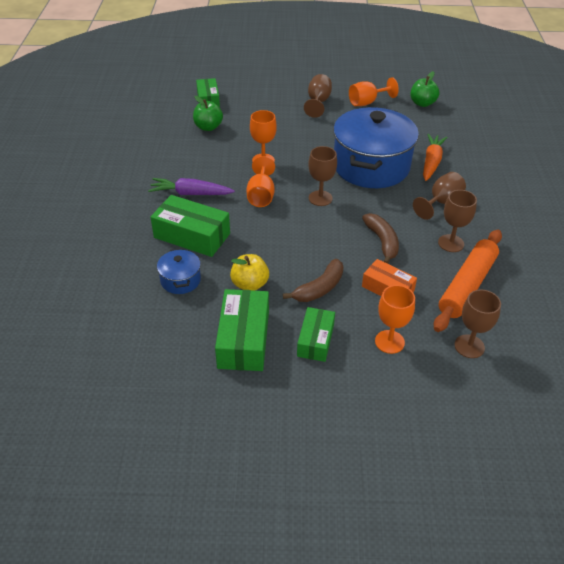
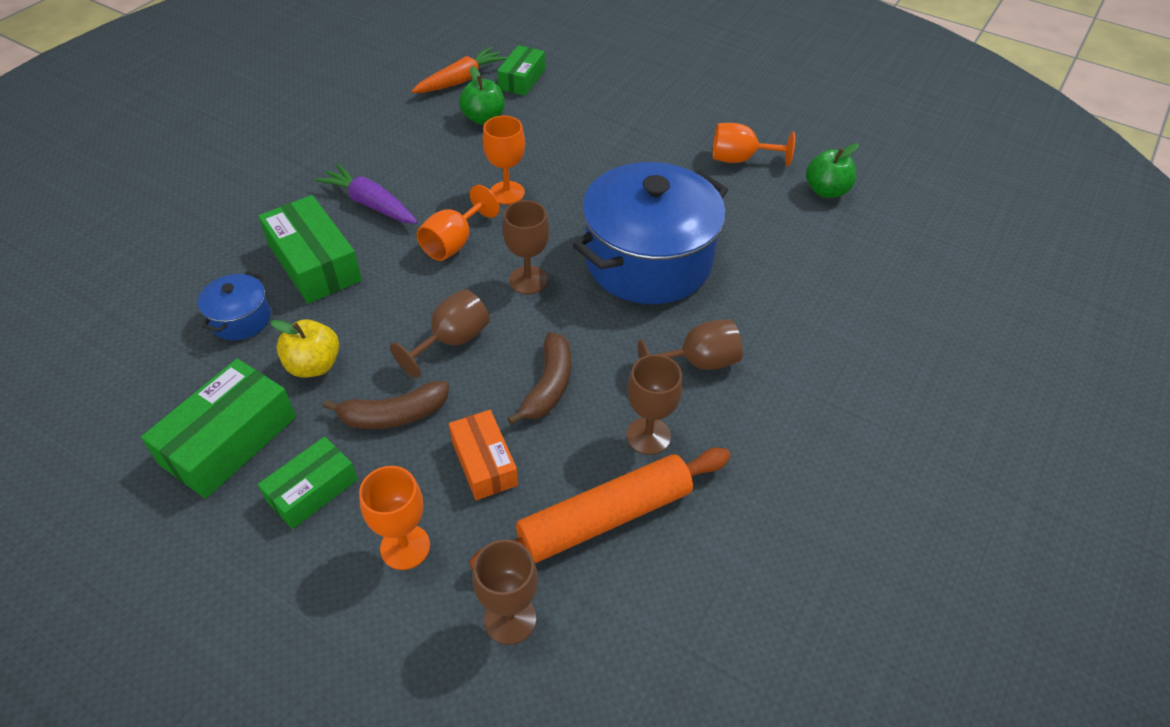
camera: 30 degrees right, 5 degrees up
(318, 102) = (667, 134): brown goblet -> brown goblet (452, 341)
(431, 162) = (747, 291): orange carrot -> orange carrot (460, 80)

